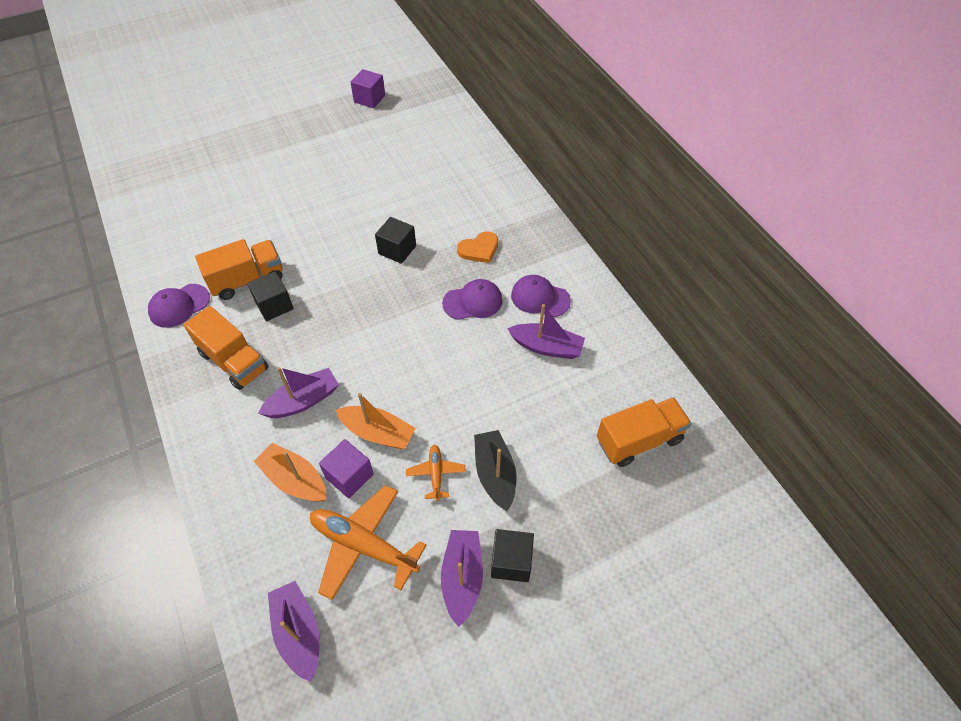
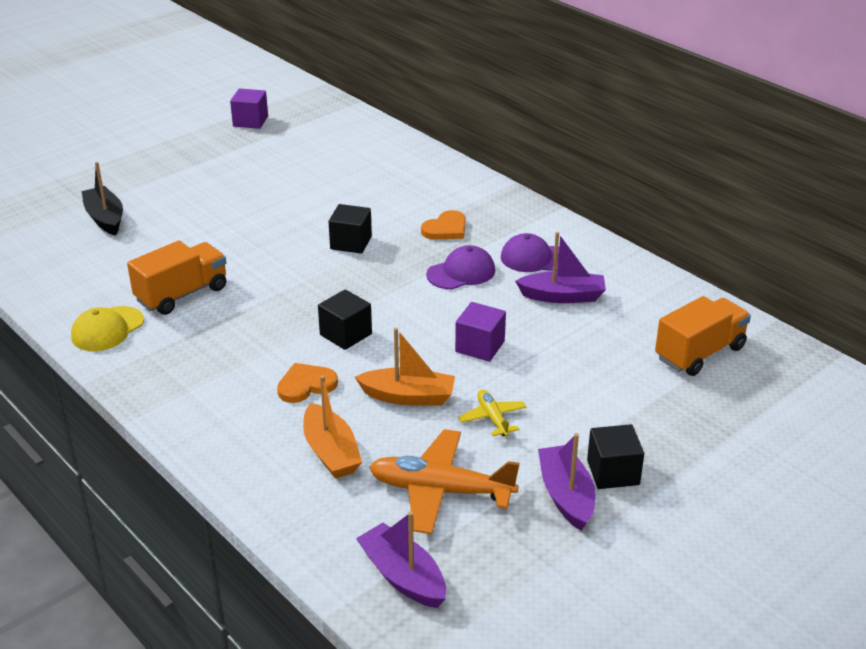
camera: 15 degrees left, 20 degrees down
(179, 306) = (107, 329): purple cap -> yellow cap
(234, 361) = (202, 366): orange truck -> none
(274, 305) = (227, 311): black cube -> black cube (345, 334)
(295, 480) = (331, 452): orange boat -> orange boat turned 135 degrees counterclockwise
(303, 401) = (306, 385): purple boat -> orange heart
(349, 476) = (394, 437): purple cube -> purple cube (480, 346)
(436, 474) = (493, 418): orange plane -> yellow plane
(495, 474) = (558, 406): black boat -> black boat (105, 218)

